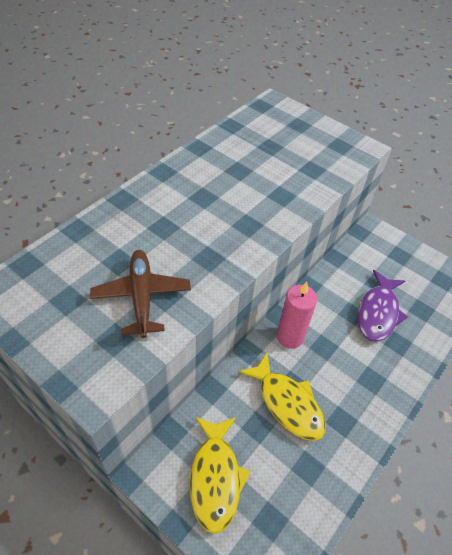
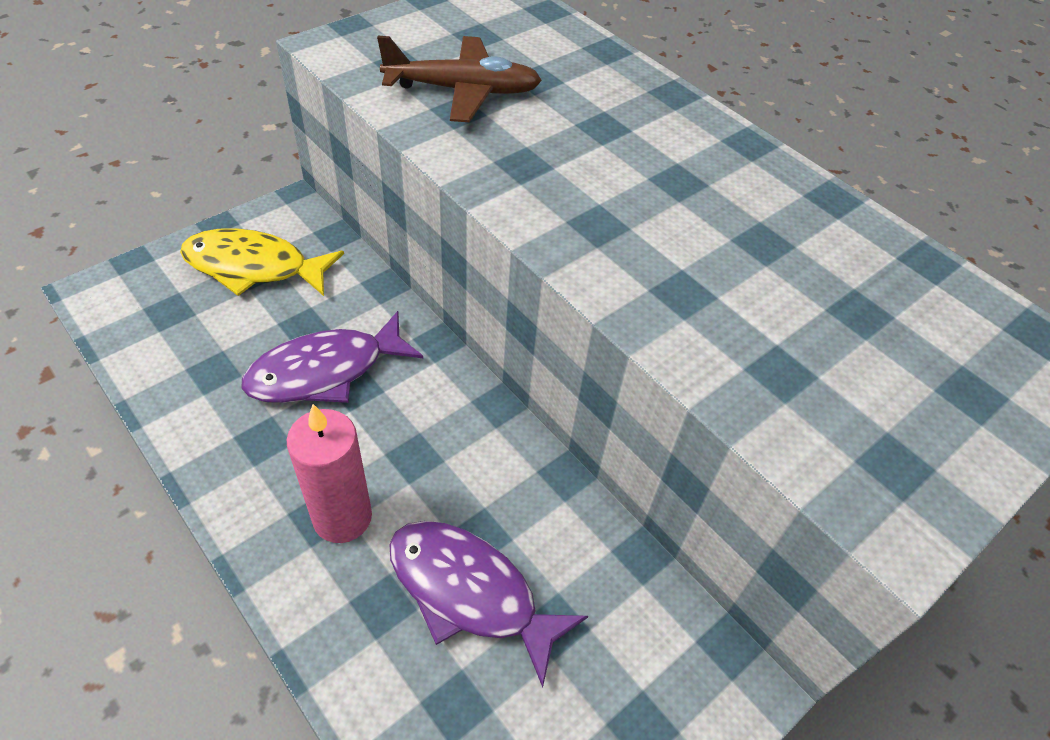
camera: 100 degrees right, 0 degrees up
(287, 403) = (325, 371): yellow fish -> purple fish
(290, 337) = (450, 407): pink candle -> pink candle (342, 517)

